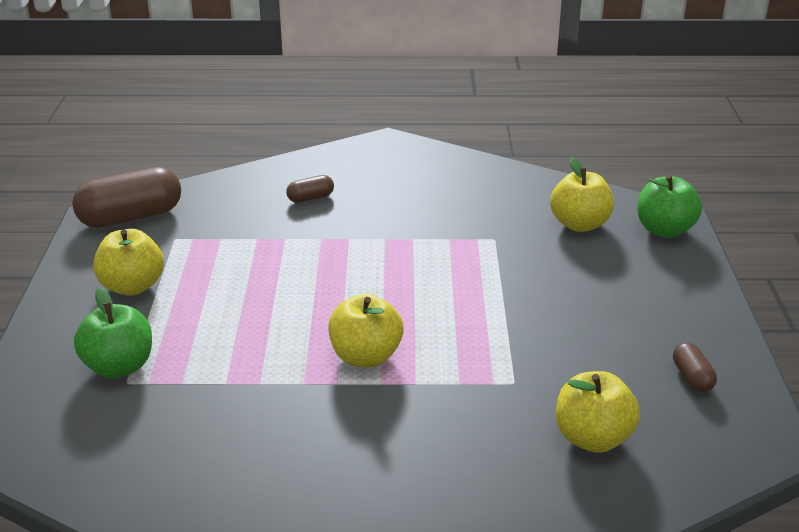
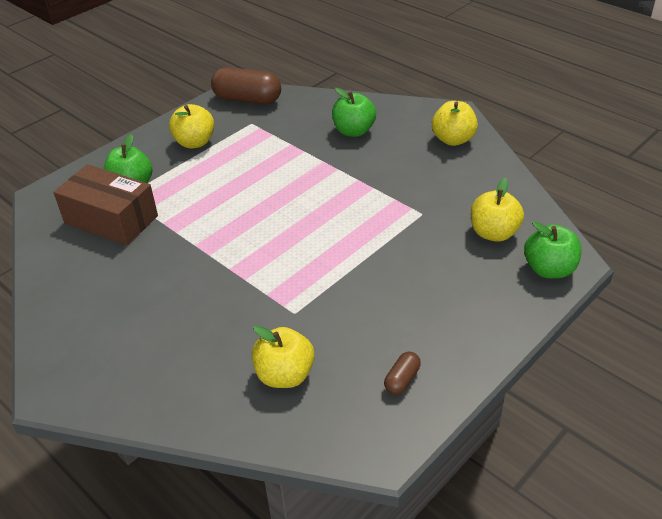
camera: 45 degrees right, 10 degrees up
(150, 414) = (111, 219): none -> brown box
(310, 198) = (354, 131): brown capsule -> green apple
(365, 357) = (243, 248): yellow apple -> yellow apple (453, 139)

